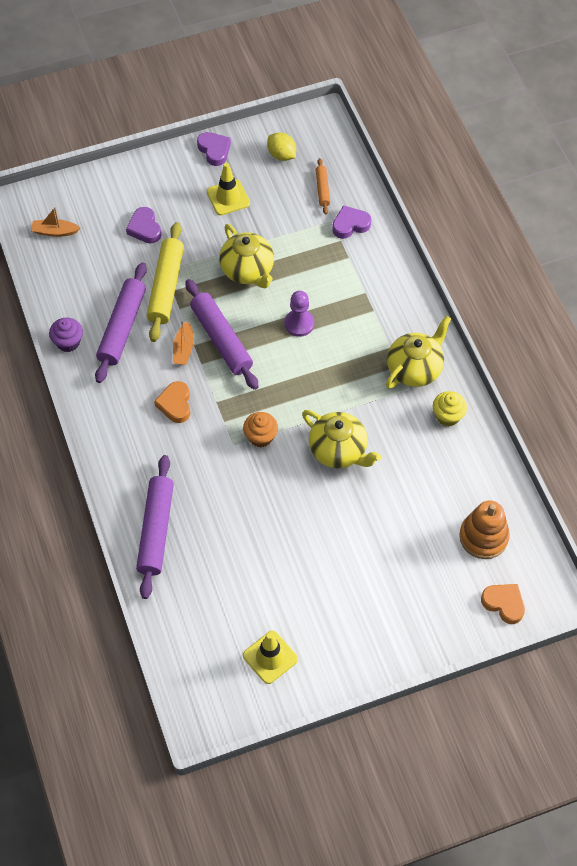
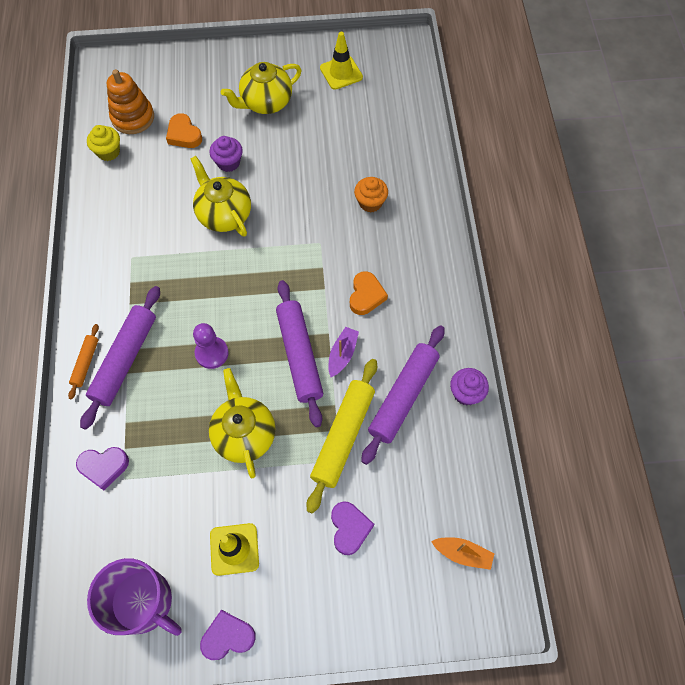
camera: 165 degrees left, 5 degrees up
(156, 530) = (411, 184): purple rolling pin -> purple rolling pin (125, 359)
(183, 349) = (342, 354): orange boat -> purple boat
(214, 150) = (228, 636): purple heart -> purple heart turned 90 degrees clockwise
(260, 437) = (292, 244): orange cupcake -> orange cupcake (370, 202)
(281, 155) = (143, 602): yellow lemon -> purple mug
(322, 189) = (114, 530): orange rolling pin -> orange rolling pin (86, 363)
(357, 508) = (228, 162): none -> purple cupcake
(415, 369) = (116, 275): yellow teapot -> yellow teapot (265, 103)
(447, 416) = (109, 222): yellow cupcake -> yellow cupcake (108, 152)
(504, 604) = (143, 69): orange heart -> orange heart (184, 135)

